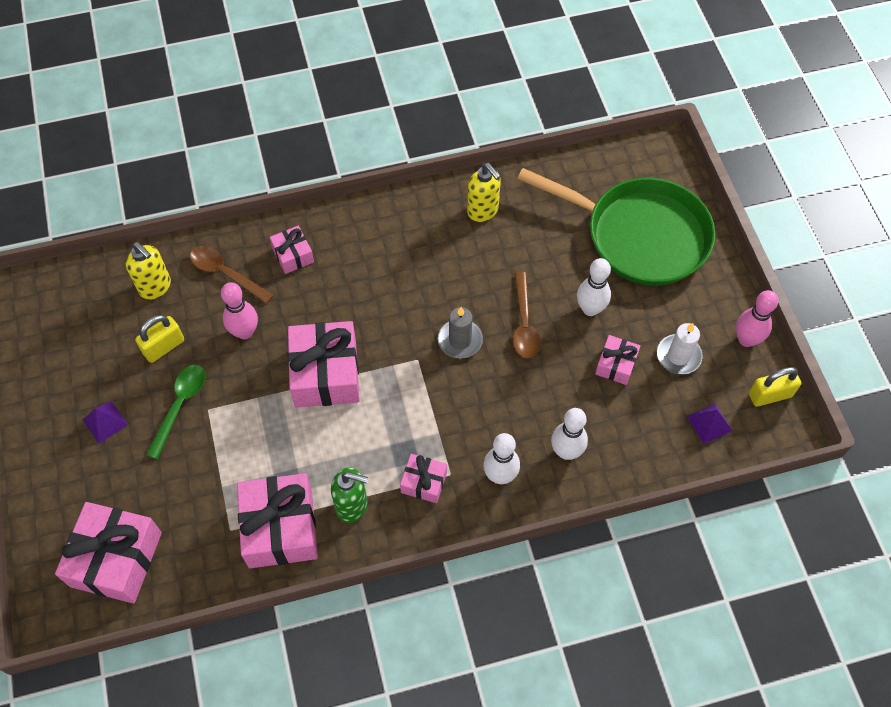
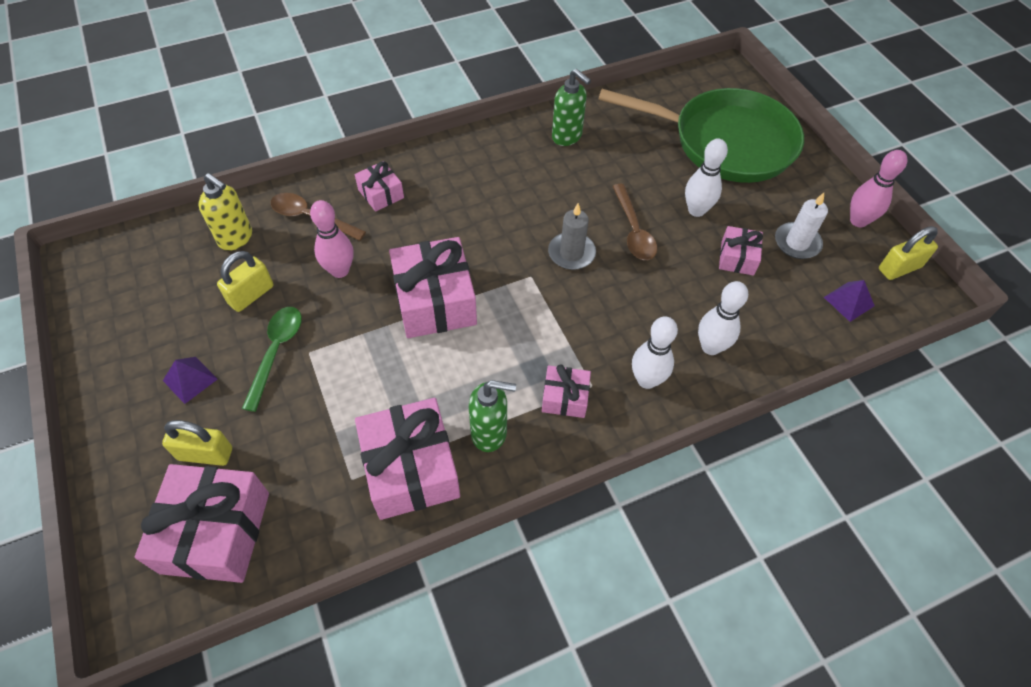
camera: 10 degrees left, 5 degrees down
(113, 491) = (205, 454): none -> yellow padlock
(483, 211) = (567, 136): yellow soap dispenser -> green soap dispenser

